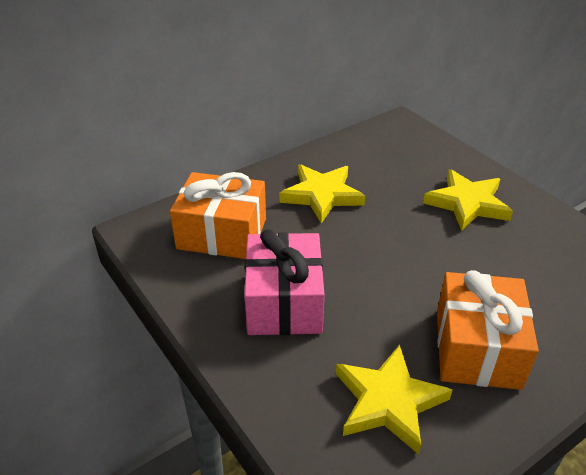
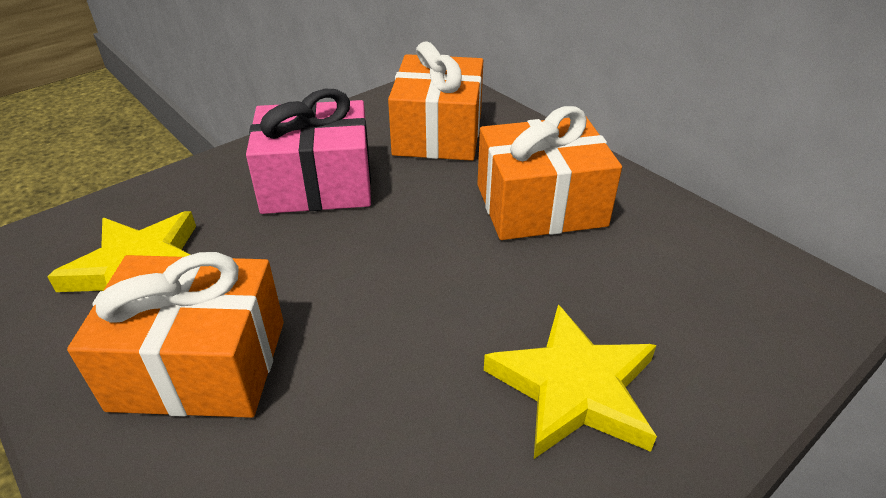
camera: 85 degrees right, 0 degrees up
(322, 195) = (540, 205): yellow star -> orange gift

